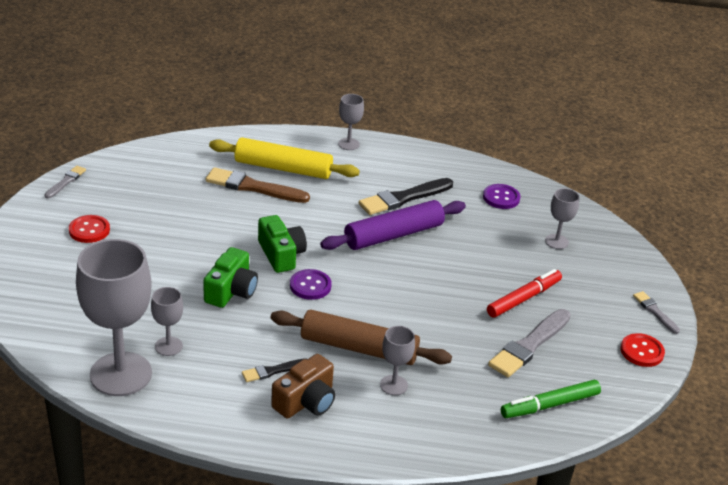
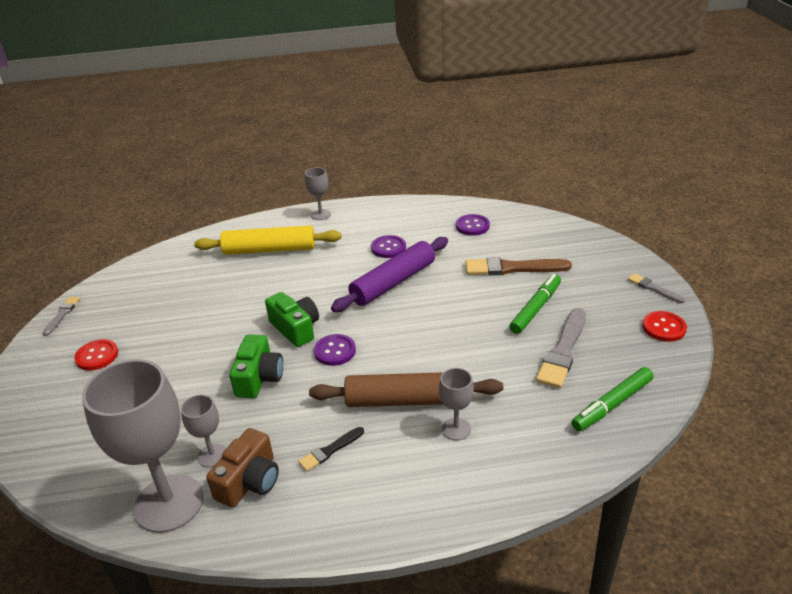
camera: 10 degrees left, 0 degrees up
(253, 187) = (248, 273): brown brush -> brown brush (513, 268)
(306, 401) = (376, 474): brown camera -> brown camera (249, 481)
(404, 198) = (388, 248): black brush -> purple button
(523, 298) = (535, 308): red marker -> green marker
(556, 241) = (538, 250): grey goblet -> none

